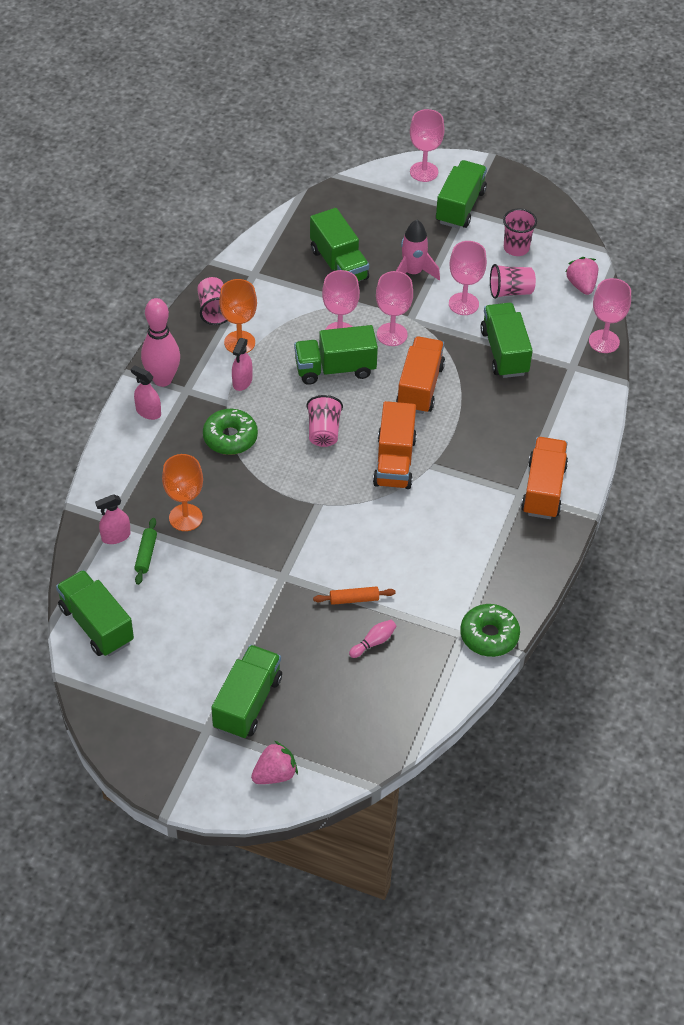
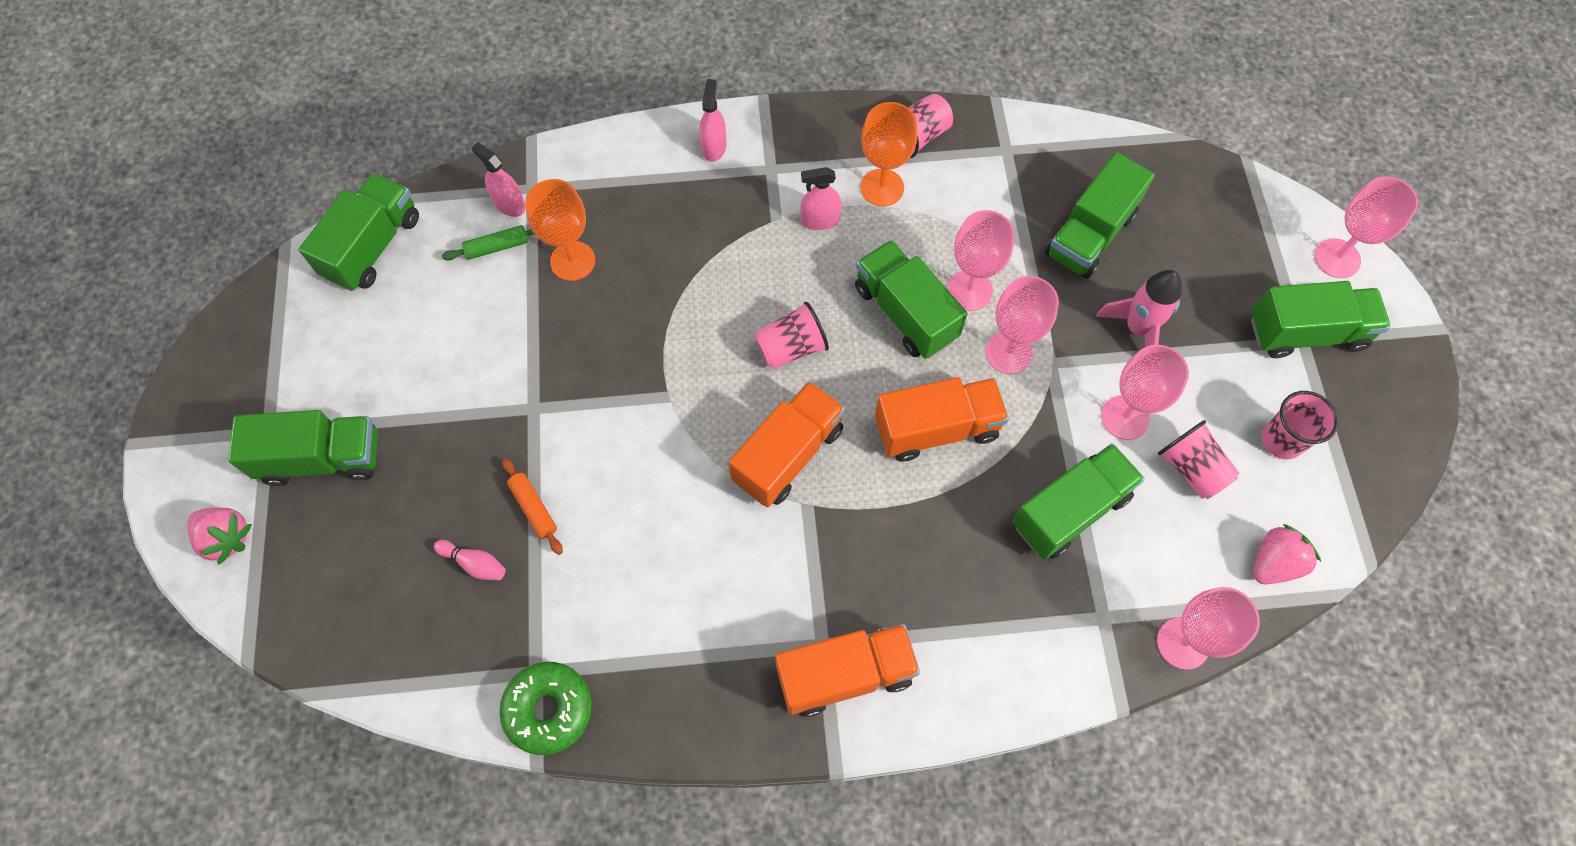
camera: 65 degrees right, 15 degrees up
(162, 379) = (773, 137): pink bowling pin -> none
(230, 437) = (722, 249): green donut -> none
(394, 461) = (788, 455): orange truck -> orange truck turned 150 degrees clockwise

